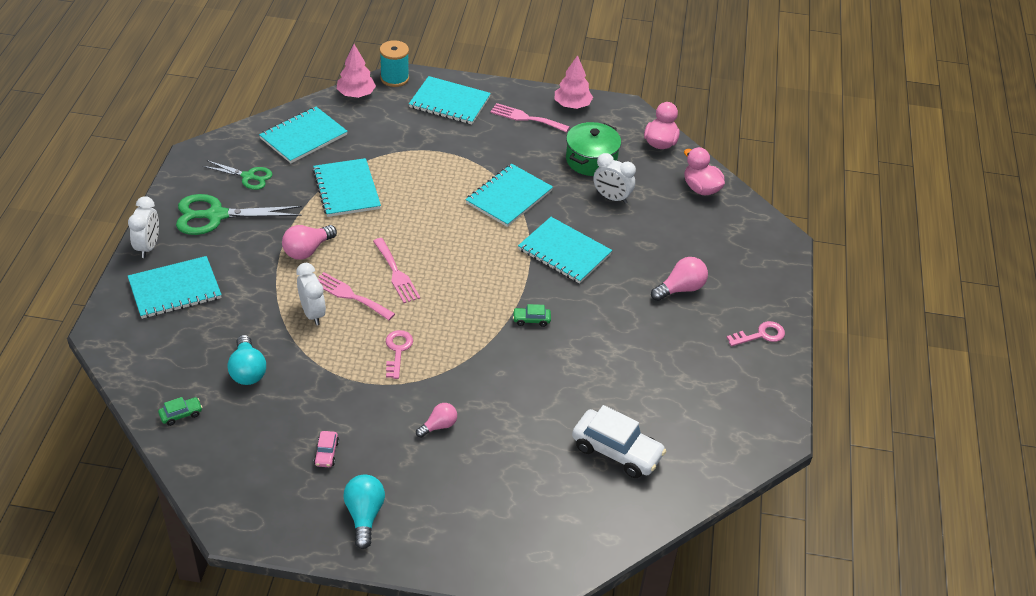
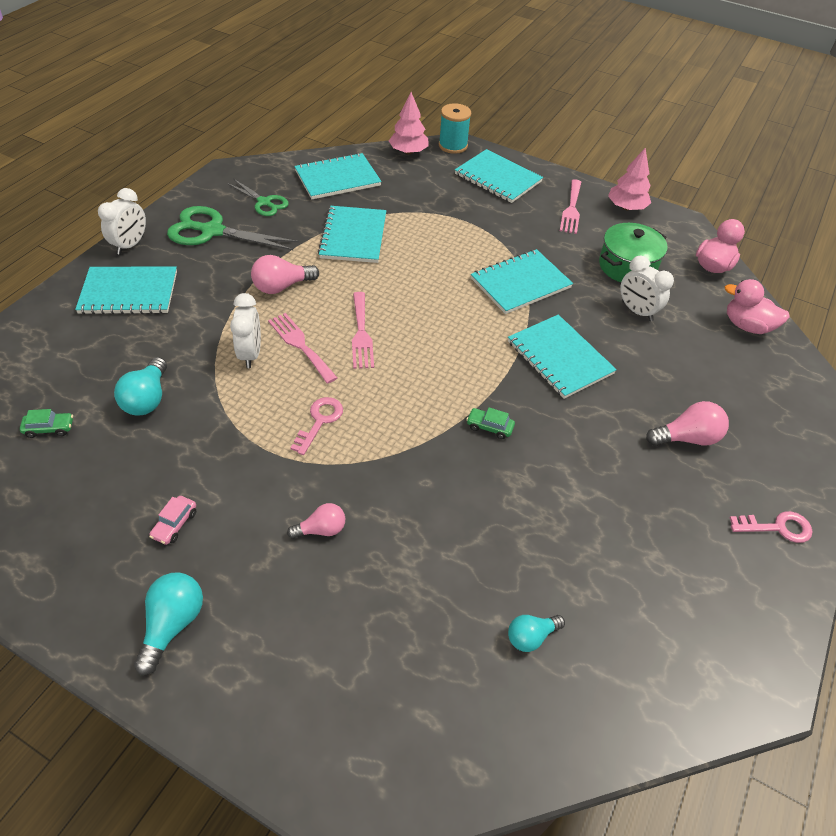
camera: 20 degrees right, 5 degrees up
(526, 118) = (571, 209): pink fork -> pink fork turned 120 degrees counterclockwise
(616, 451) = (531, 636): white car -> turquoise light bulb
(701, 188) = (747, 326): pink duck -> pink duck turned 45 degrees counterclockwise

